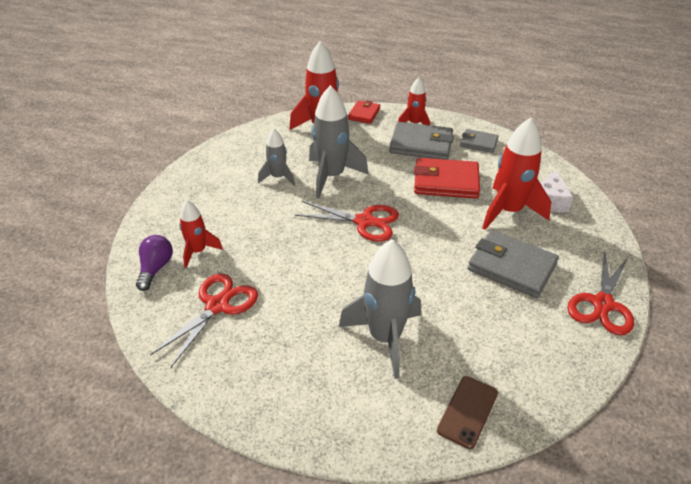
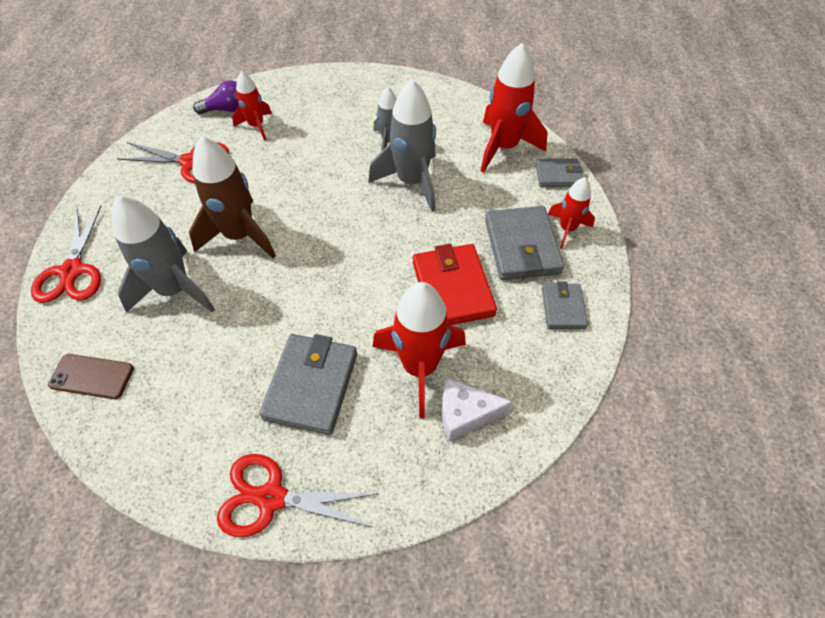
camera: 70 degrees right, 15 degrees up
(339, 284) = (240, 236): none -> brown rocket
(364, 114) = (558, 175): red wallet -> grey wallet
(364, 222) = (343, 230): red scissors -> red scissors (72, 271)

